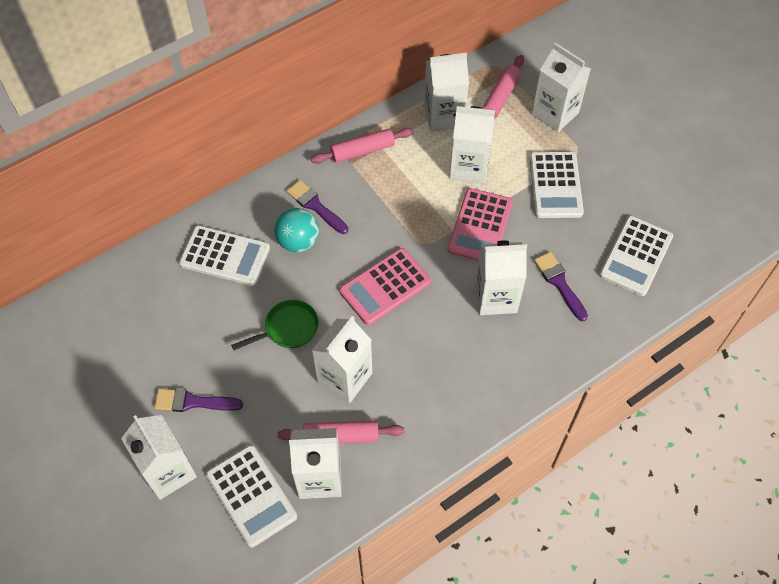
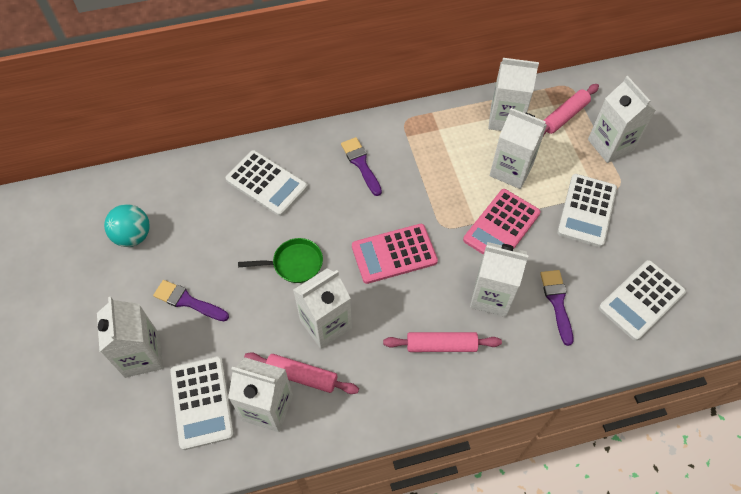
camera: 20 degrees right, 0 degrees up
(298, 241) = (334, 190): turquoise ball -> turquoise ball (133, 236)
(362, 151) = (421, 128): pink rolling pin -> pink rolling pin (441, 345)

